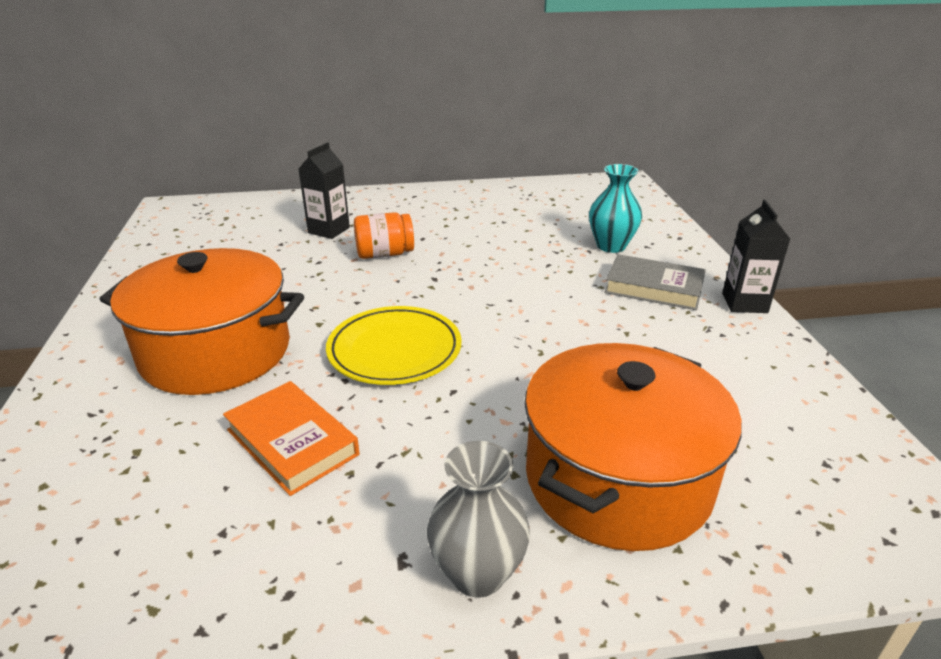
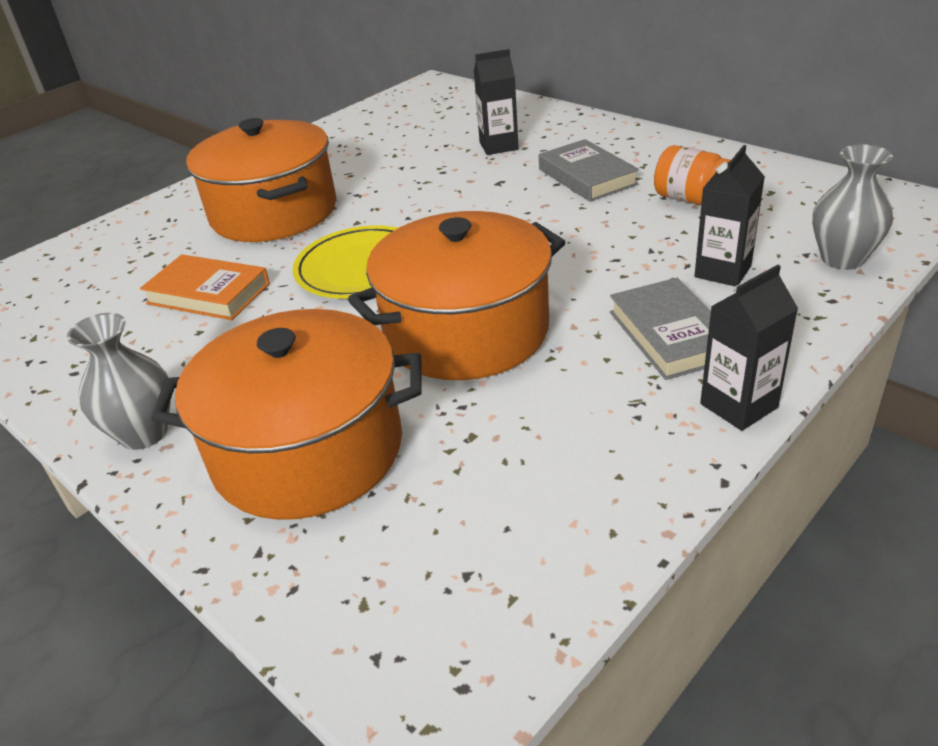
camera: 55 degrees right, 5 degrees up
(292, 442) = (208, 294): orange book -> orange book turned 75 degrees counterclockwise
(384, 254) = (499, 186): orange jar -> orange jar (691, 199)
(434, 227) = (587, 177): none -> grey book
(553, 346) = (466, 331): none -> orange pot
(611, 246) = (722, 271): turquoise vase -> black carton
(646, 217) = (842, 259): none -> grey vase

